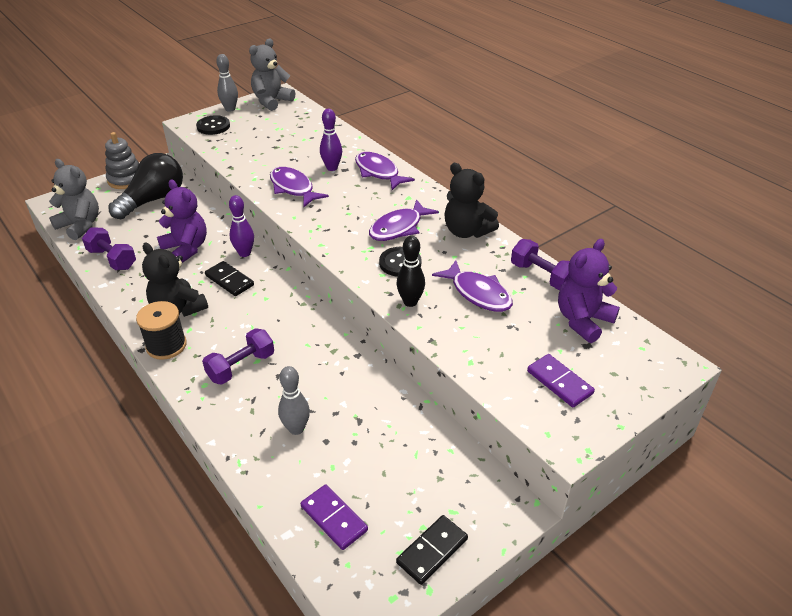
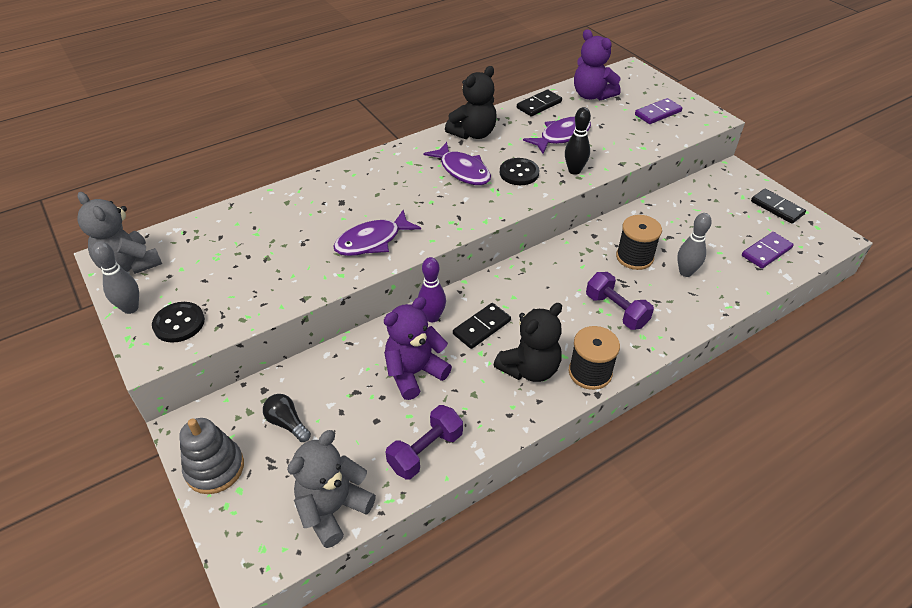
camera: 85 degrees left, 5 degrees up
(153, 200) = (287, 423): black light bulb -> black light bulb, size x0.47
(321, 386) = (634, 257): none -> black spool
(332, 168) = (335, 211): purple bowling pin -> none
(378, 172) = (356, 178): purple fish -> none
(541, 276) = (539, 105): purple dumbbell -> black domino

